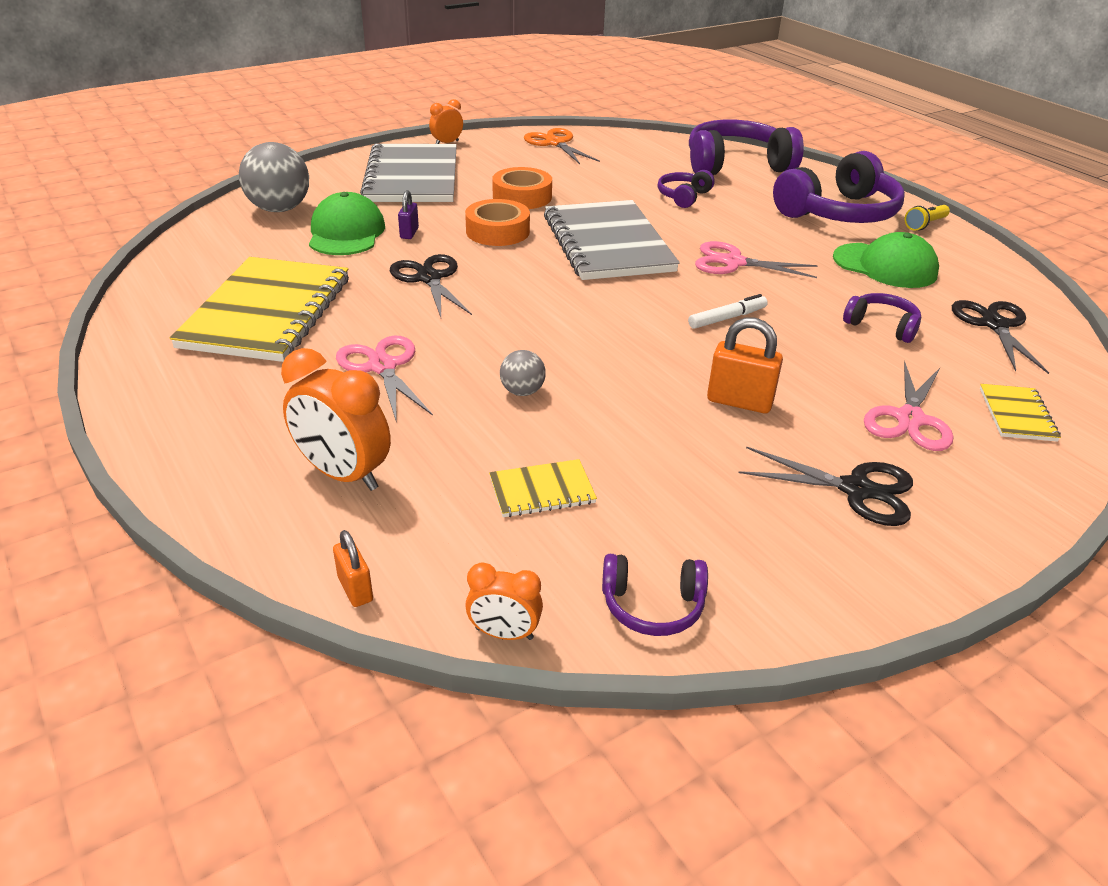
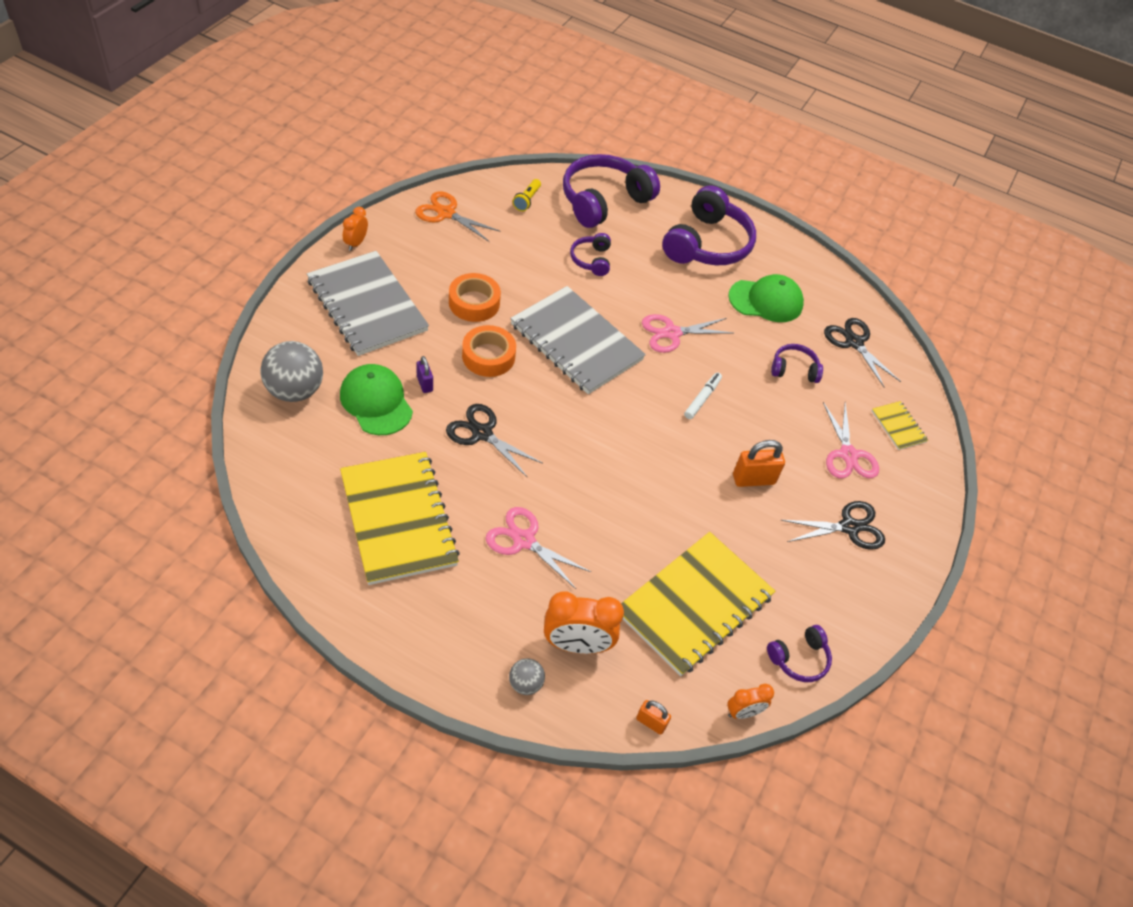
camera: 35 degrees left, 15 degrees up
(522, 391) = (627, 525): grey ball -> grey ball (525, 684)
(542, 490) = (694, 604): yellow notebook -> yellow notebook, size x2.29
(925, 225) = (767, 239): yellow flashlight -> yellow flashlight (527, 200)

